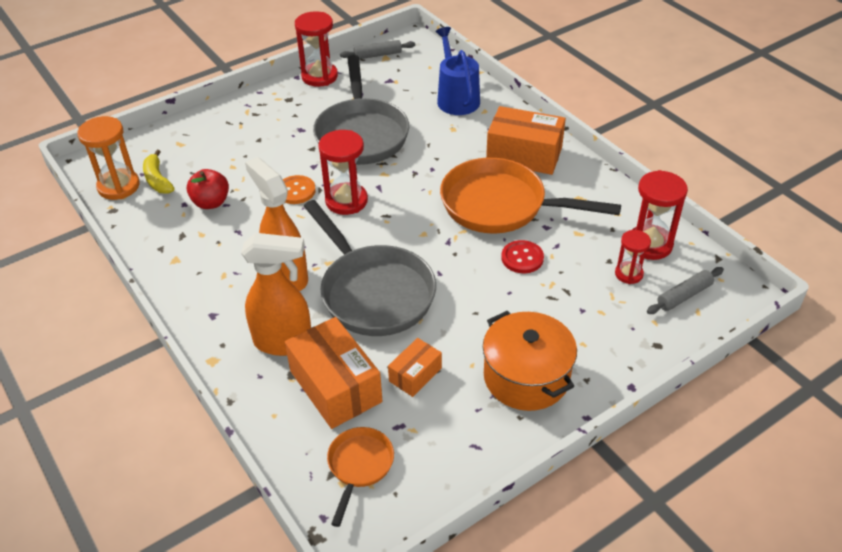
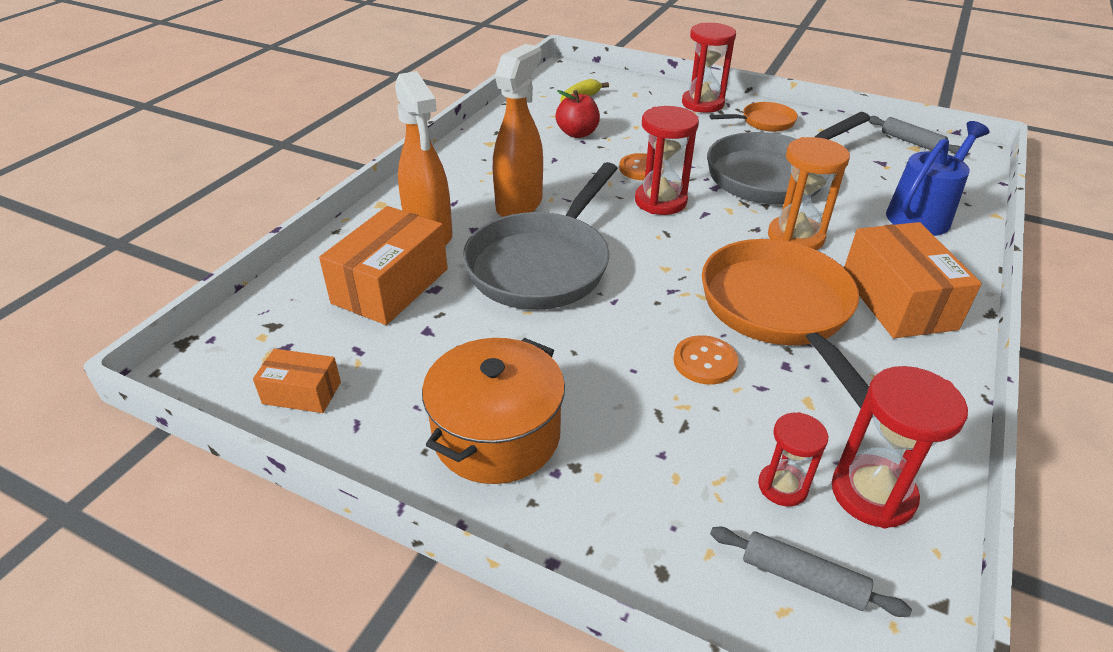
camera: 60 degrees right, 5 degrees down
(118, 186) = (552, 89): orange hourglass -> orange hourglass (795, 237)
(319, 76) = (824, 123): red hourglass -> red hourglass (702, 103)
(359, 466) = (287, 340): orange pan -> orange pan (763, 122)
(415, 375) = (441, 336): orange box -> orange box (302, 393)
(522, 258) = (705, 362): red button -> orange button

